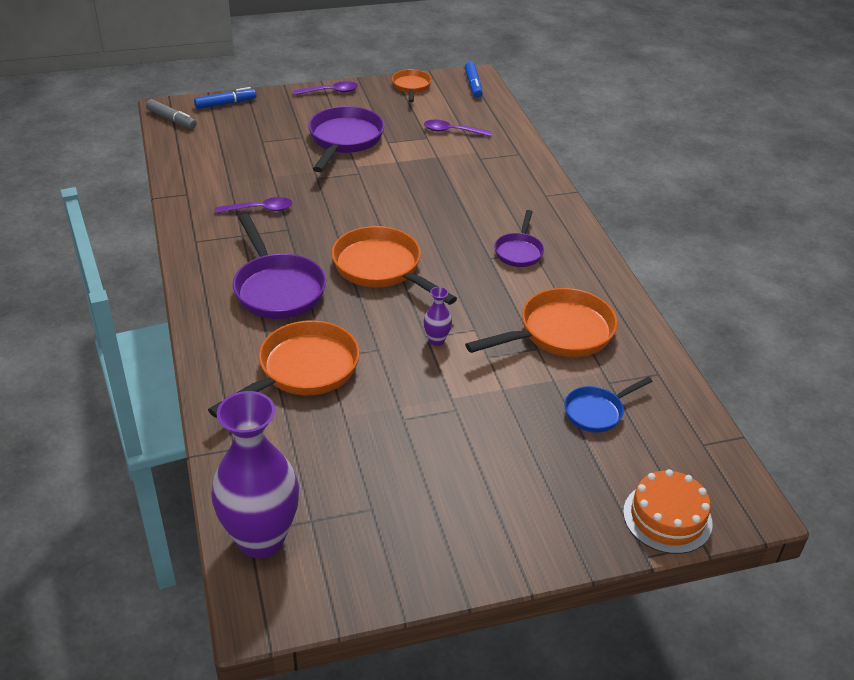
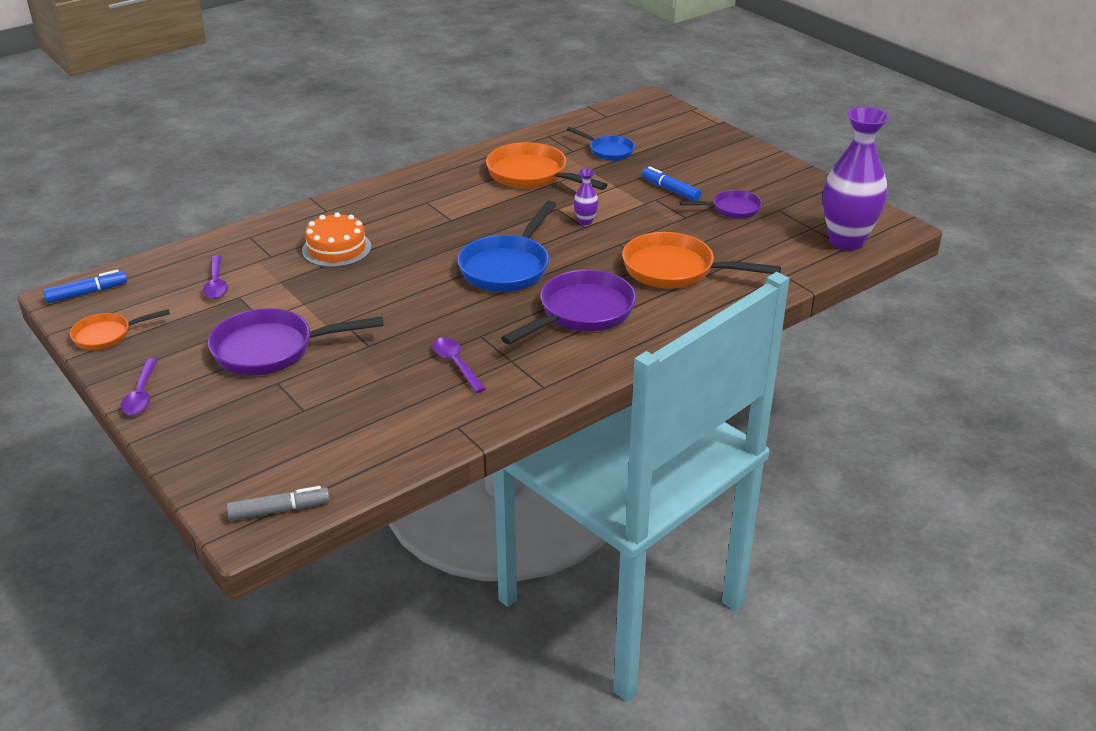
camera: 110 degrees left, 5 degrees down
(171, 119) = (279, 510): grey marker -> grey marker turned 60 degrees clockwise
(226, 104) = (211, 476): blue marker -> blue marker (670, 190)
(330, 92) = (141, 395): purple spoon -> purple spoon turned 150 degrees counterclockwise
(382, 268) = (507, 267): orange pan -> blue pan
(519, 251) = (431, 208): purple pan -> purple pan (732, 209)
(667, 517) = (681, 120): orange cake -> orange cake (336, 249)

